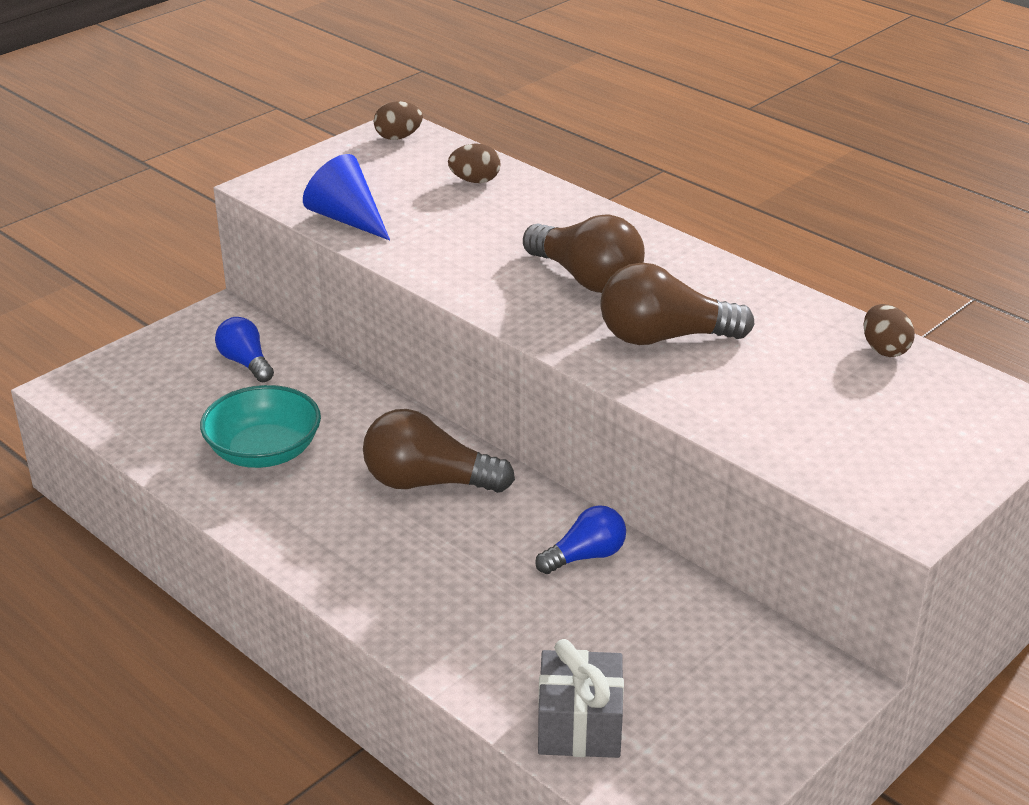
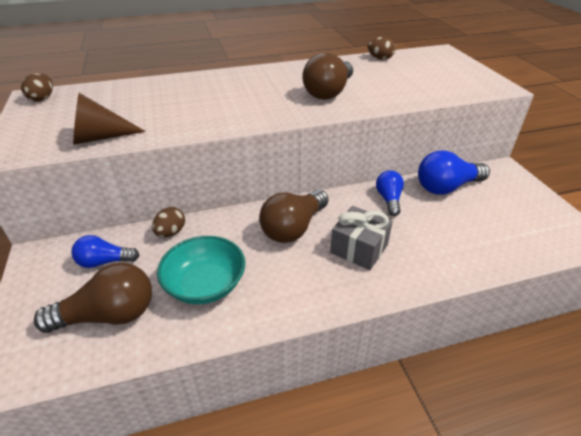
camera: 60 degrees left, 5 degrees up
(347, 219) = (100, 137): blue cone -> brown cone
(475, 181) = (126, 93): brown egg -> brown egg (171, 232)
(579, 725) = (512, 245): grey gift -> grey gift (359, 249)
(586, 278) = (258, 94): brown light bulb -> brown light bulb (108, 315)
(689, 616) = (446, 187): none -> blue light bulb

